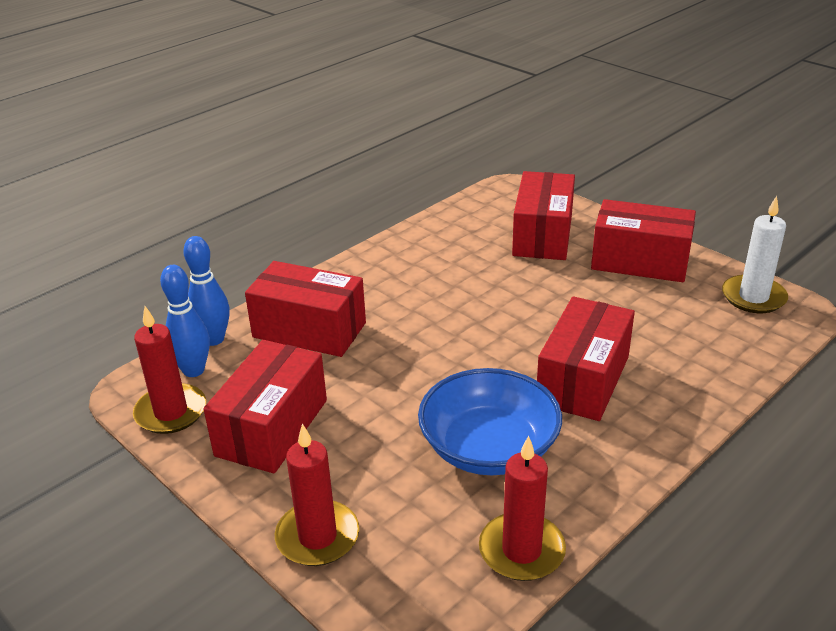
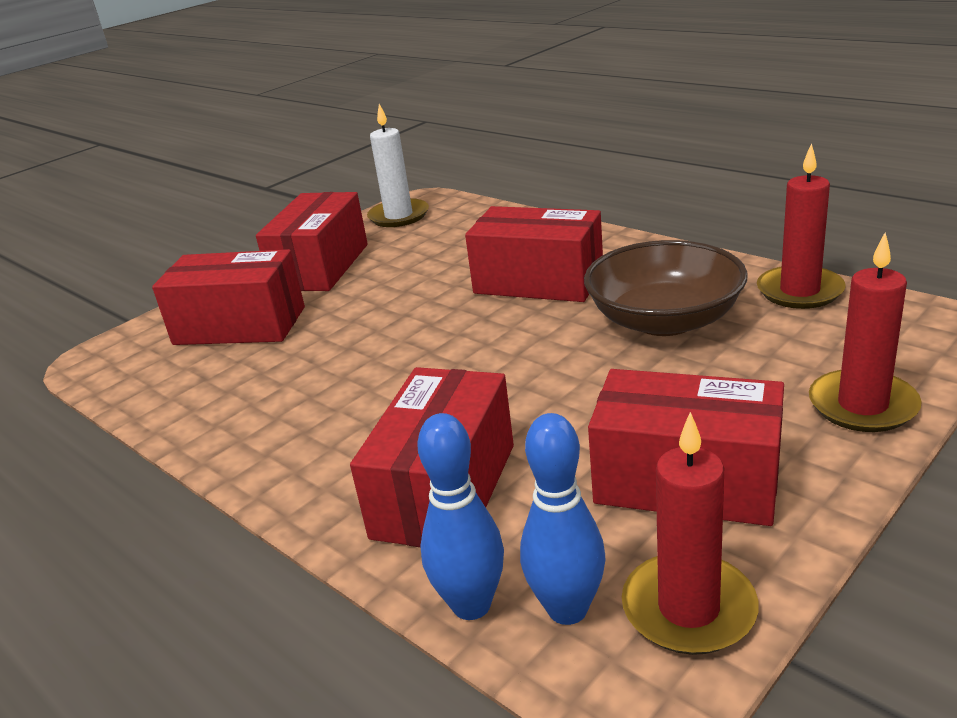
camera: 90 degrees left, 5 degrees down
(489, 448) = (664, 320): blue bowl -> brown bowl

